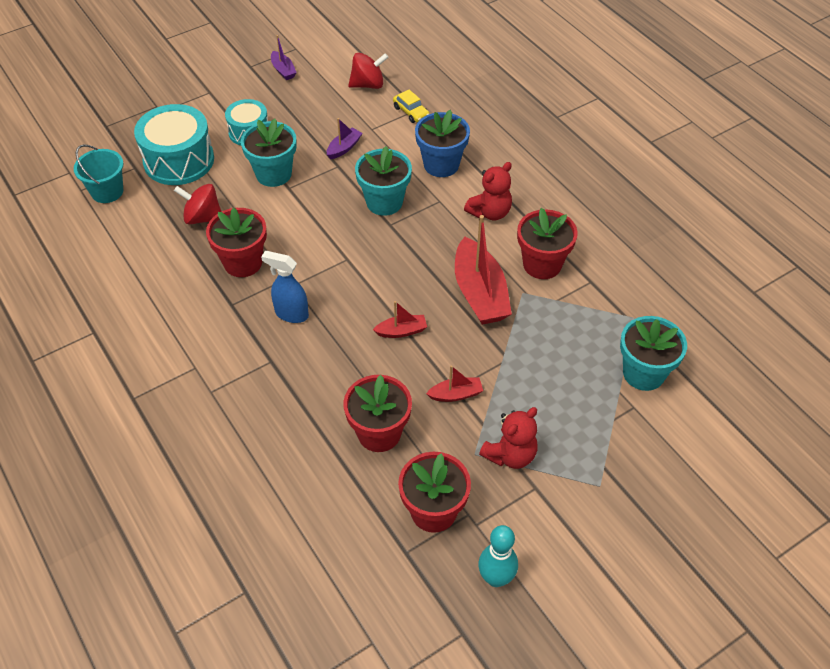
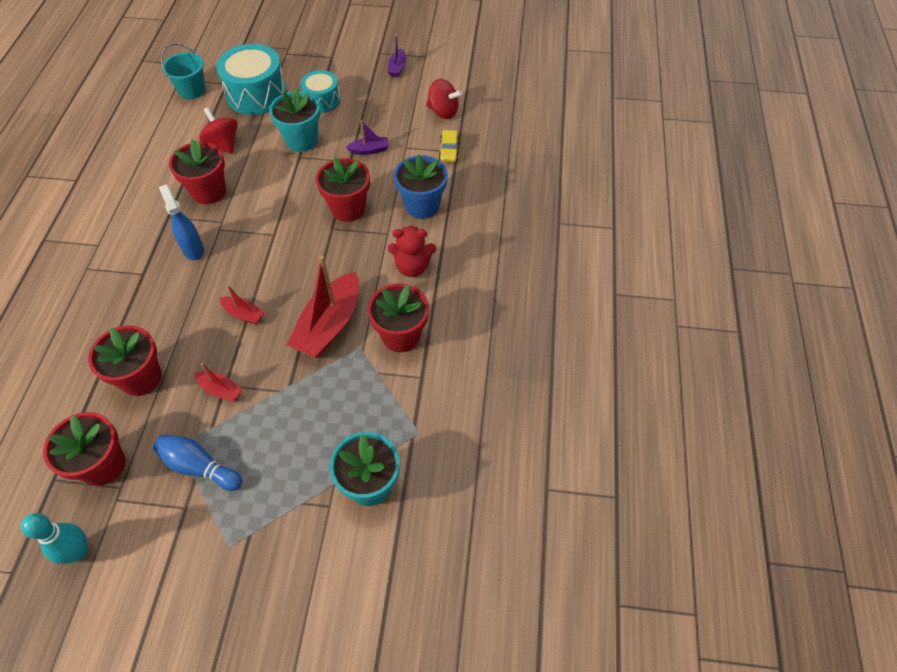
camera: 40 degrees right, 5 degrees up
(384, 202) = (348, 208): turquoise flower pot -> red flower pot
(510, 455) = (199, 467): red teddy bear -> blue bowling pin

